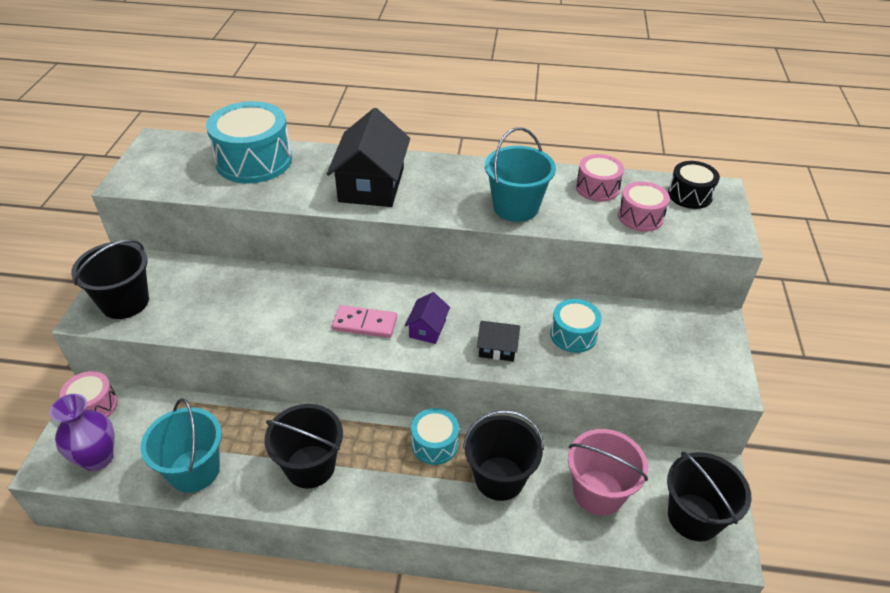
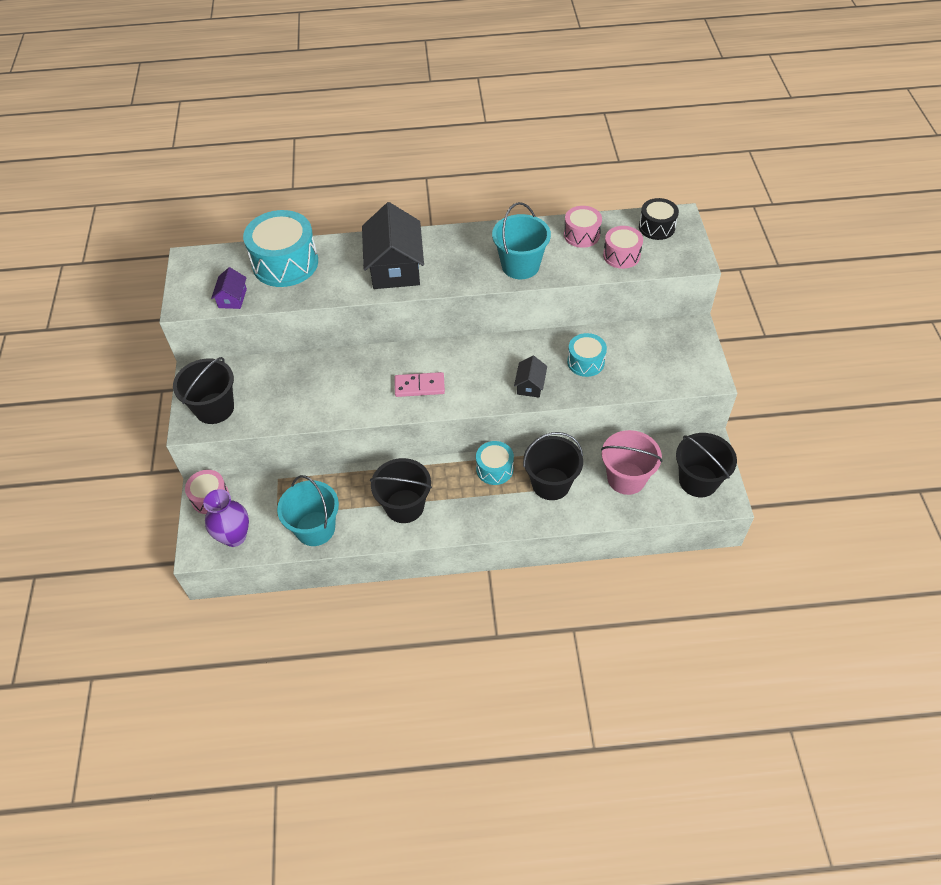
camera: 10 degrees left, 10 degrees up
(427, 328) = (470, 380): purple house -> purple house (232, 298)
(497, 348) = (530, 385): black house -> black house turned 75 degrees counterclockwise

